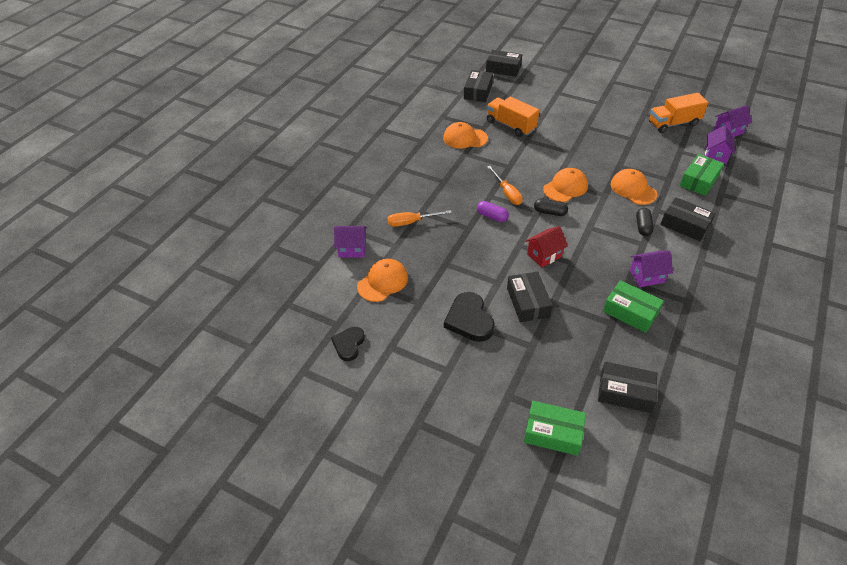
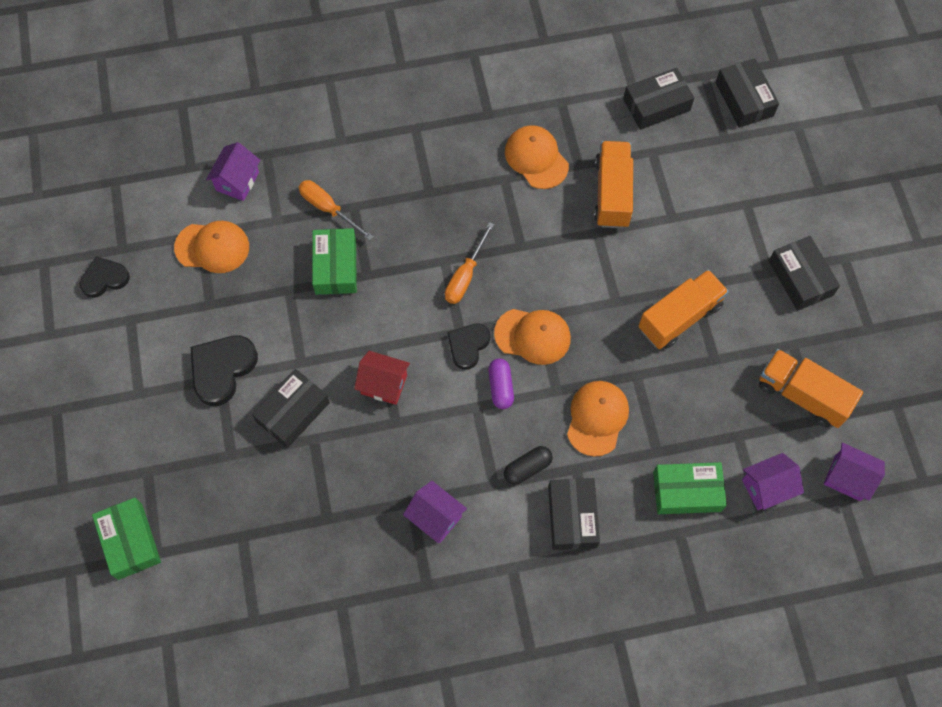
camera: 50 degrees right, 20 degrees up
(352, 249) = (237, 181): purple house -> purple house turned 60 degrees clockwise
(492, 216) = (407, 286): purple capsule -> purple capsule (500, 387)
(550, 212) = (468, 346): black capsule -> black heart
(599, 138) = (679, 317): none -> orange truck
(625, 392) = (232, 584): black box -> black box (800, 278)
(630, 312) = (360, 529): green box -> green box (335, 266)

